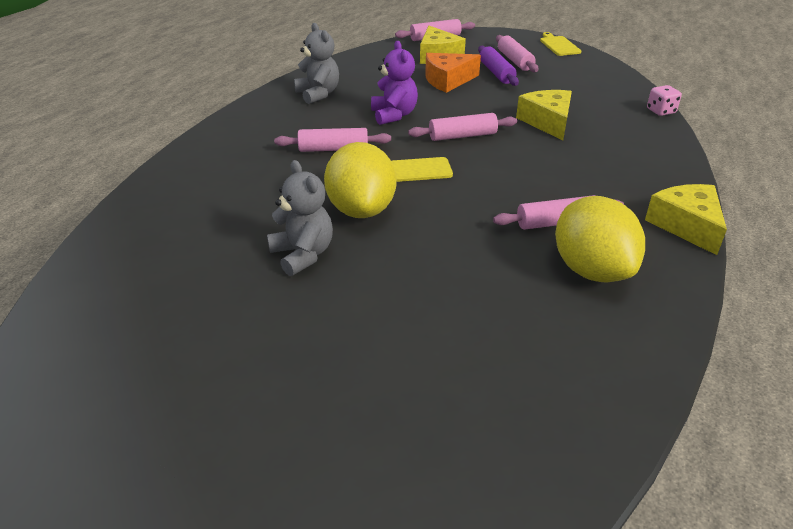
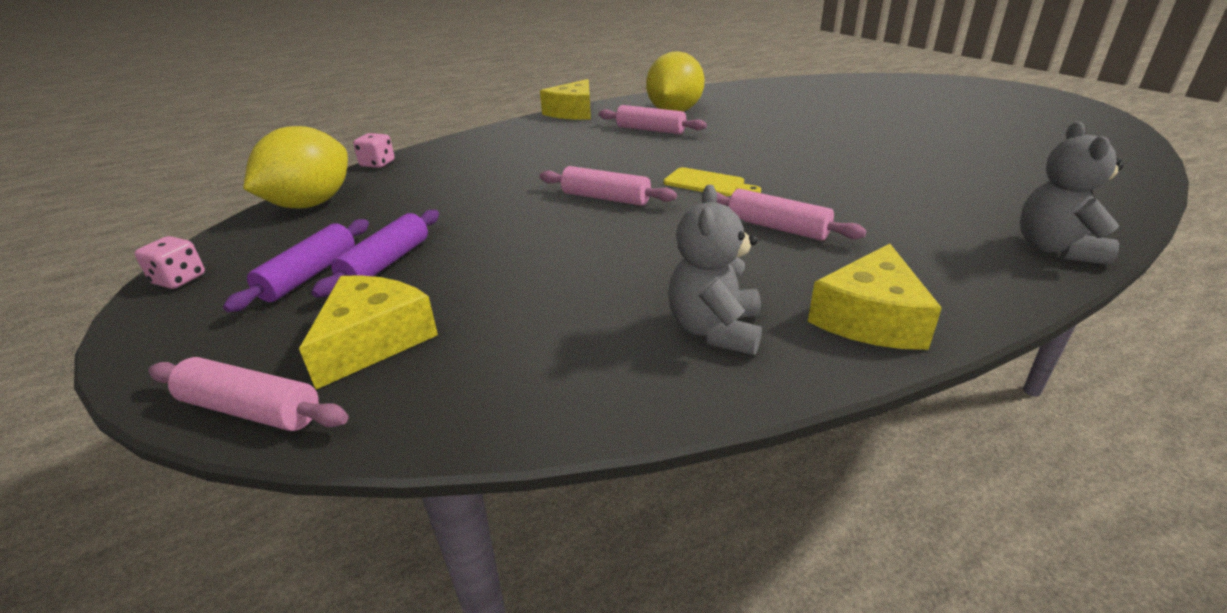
camera: 140 degrees left, 5 degrees down
(303, 254) = (880, 157): grey teddy bear -> grey teddy bear (1055, 249)
(361, 210) = (800, 170): yellow lemon -> yellow lemon (311, 204)
(394, 115) = (643, 247): purple teddy bear -> none
(448, 80) = (473, 276): orange cheese -> none
(515, 61) = (309, 275): pink rolling pin -> purple rolling pin
(547, 122) = (494, 185): yellow cheese -> yellow cheese (870, 318)
(559, 45) = (179, 279): yellow cutting board -> pink dice

